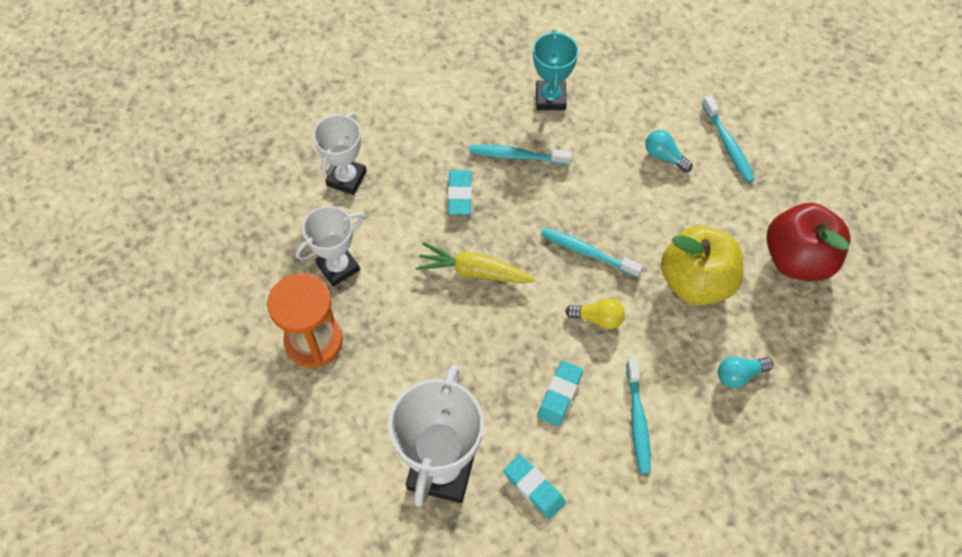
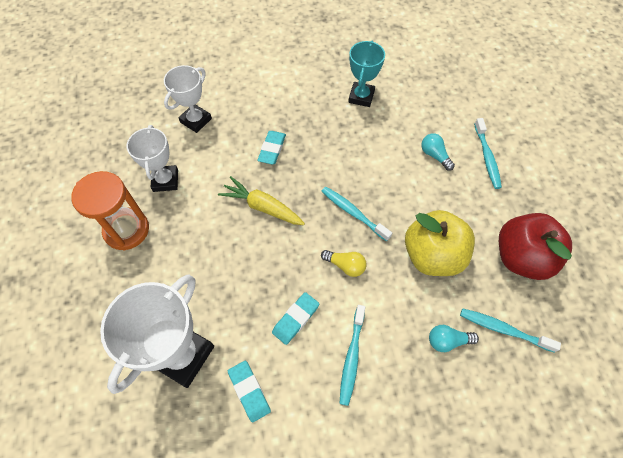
camera: 15 degrees right, 0 degrees up
(338, 267) = (165, 180): white trophy -> white trophy turned 75 degrees counterclockwise
(517, 156) = (323, 131): turquoise toothbrush -> turquoise toothbrush (503, 329)

